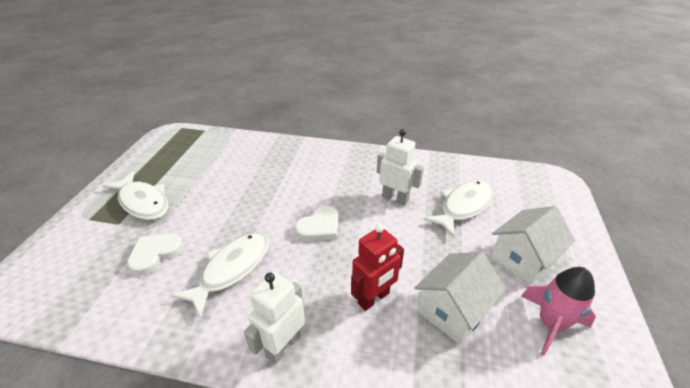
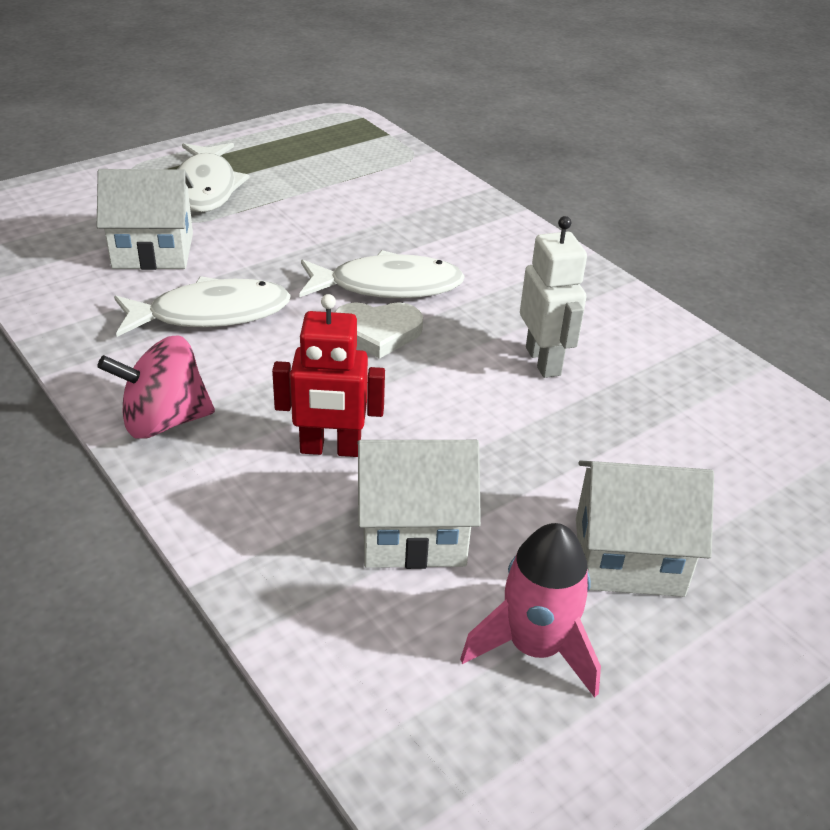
camera: 40 degrees right, 0 degrees up
(155, 254) = (153, 251): white heart -> white house
(283, 346) = (164, 421): white robot -> pink spinning top
(464, 207) = (644, 436): white fish -> white fish (388, 286)

